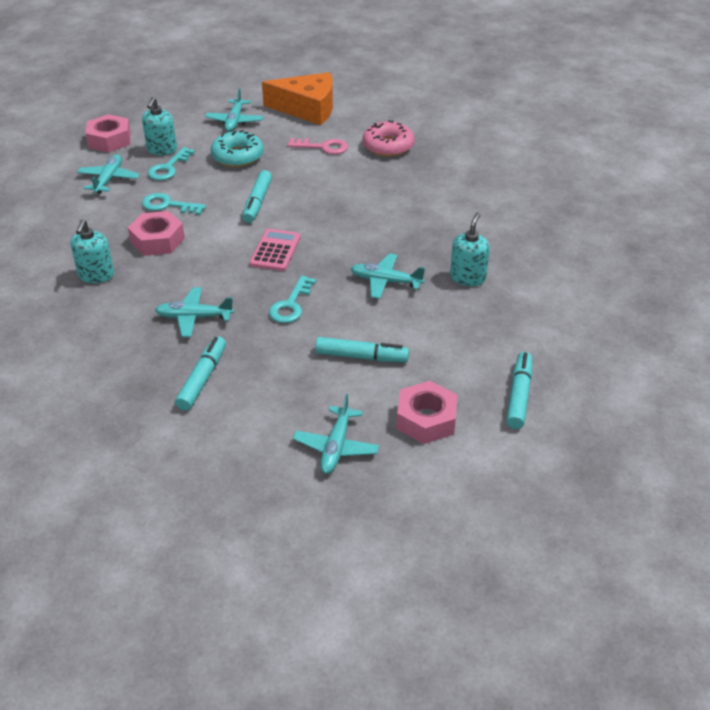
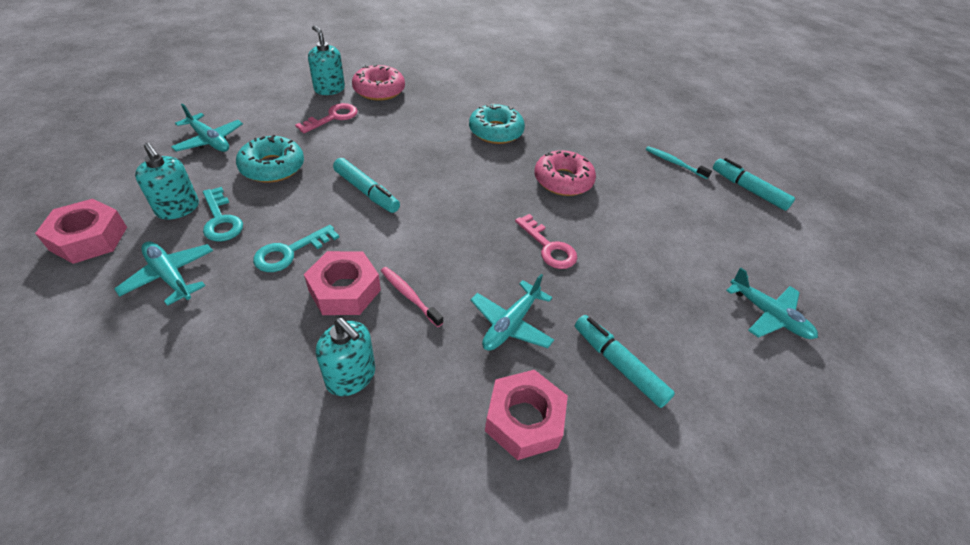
camera: 60 degrees left, 5 degrees up
(177, 266) = (409, 296): none -> pink toothbrush
(275, 250) = (456, 217): pink calculator -> none
(291, 305) = (548, 247): turquoise key -> pink key
(307, 109) = (260, 96): orange cheese -> none
(361, 357) = (654, 241): turquoise marker -> none
(385, 281) = (563, 180): turquoise plane -> pink donut
(410, 222) = (496, 131): none -> turquoise donut
(426, 419) = (755, 246): pink nut -> pink nut (524, 419)
(467, 277) = (593, 142): turquoise soap dispenser -> turquoise soap dispenser (329, 89)
(501, 335) = (674, 163): none -> turquoise toothbrush

